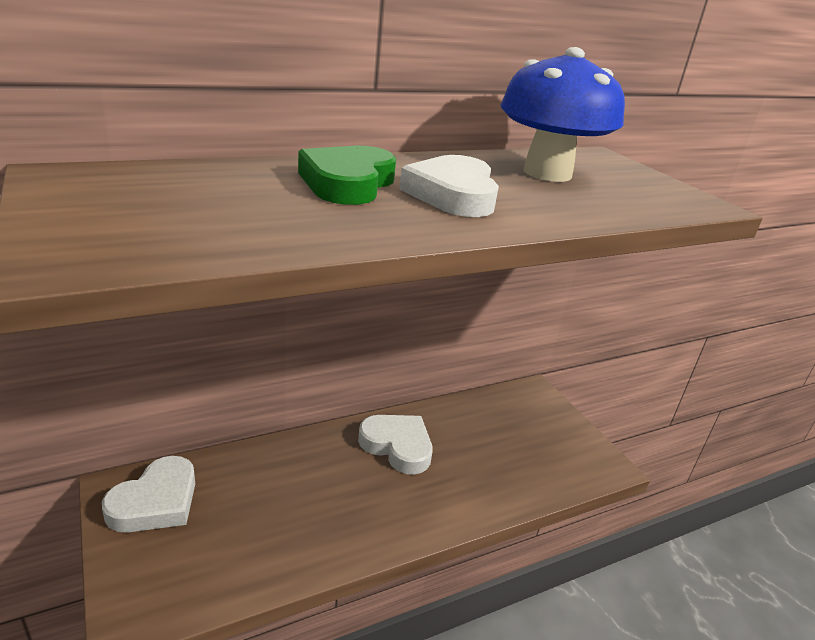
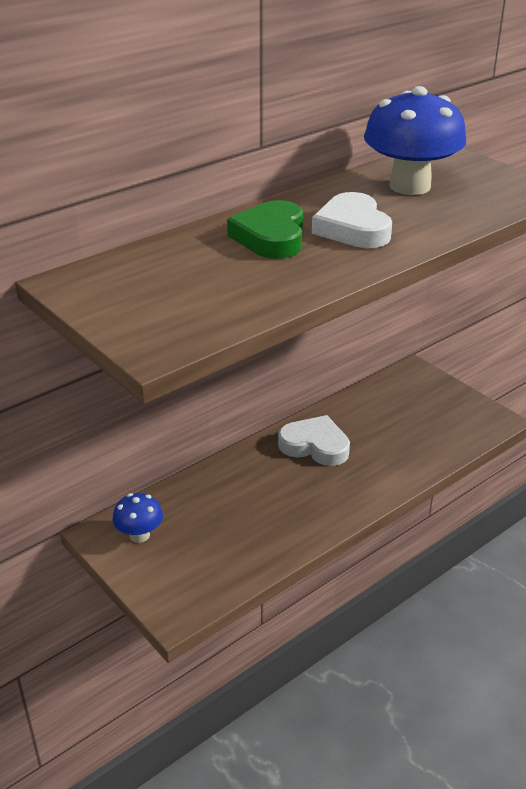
camera: 10 degrees left, 5 degrees up
(156, 502) = (139, 535): white heart -> blue mushroom

